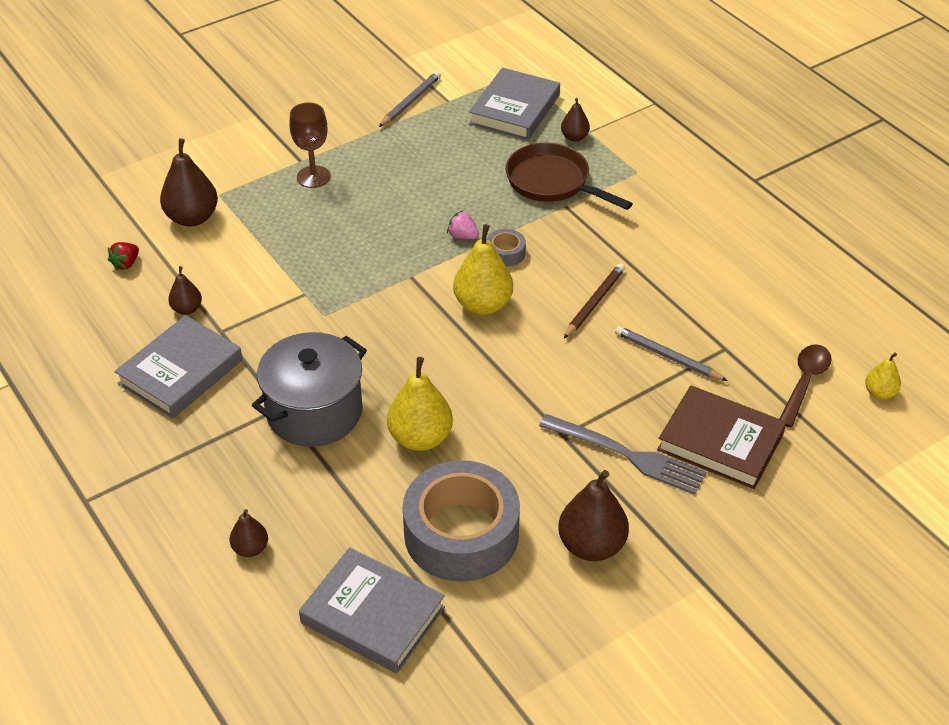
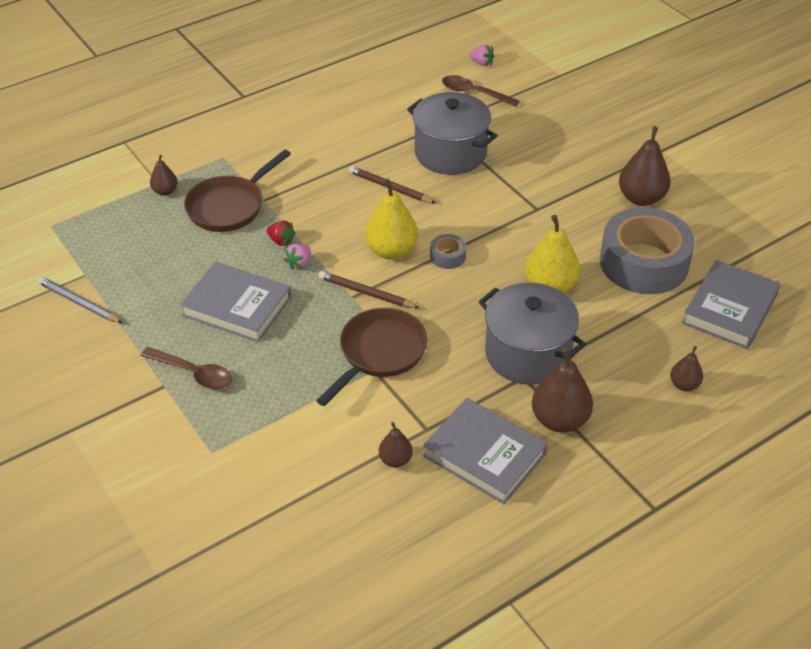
camera: 90 degrees left, 0 degrees up
(126, 264) = (322, 523): red strawberry -> red strawberry (281, 241)
(192, 218) = (249, 471): brown pear -> brown pear (559, 420)
(313, 177) = (194, 373): brown goblet -> brown spoon
(326, 297) = (379, 353): none -> brown pan
(416, 286) = (366, 293): none -> brown pencil
(505, 253) = (325, 237): grey tape -> grey tape (448, 256)
(514, 109) = (112, 228): grey book -> grey book (237, 306)
(629, 456) = (554, 177): grey fork -> none
(667, 356) = (450, 153): grey pencil -> grey pot
(720, 442) = (535, 134): brown book -> none
(879, 393) = (481, 63): yellow pear -> pink strawberry

